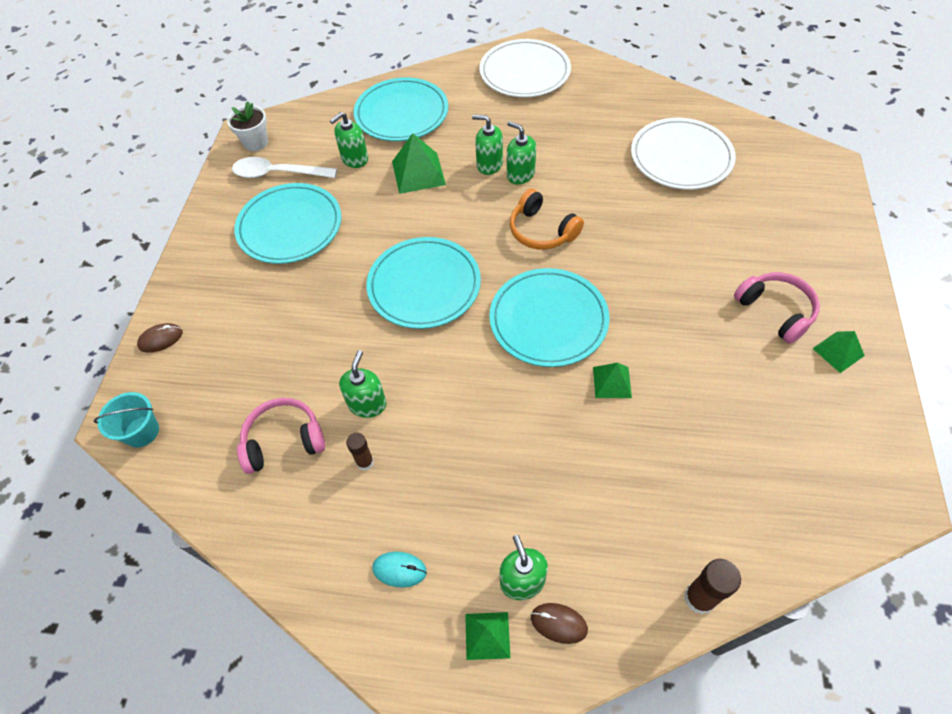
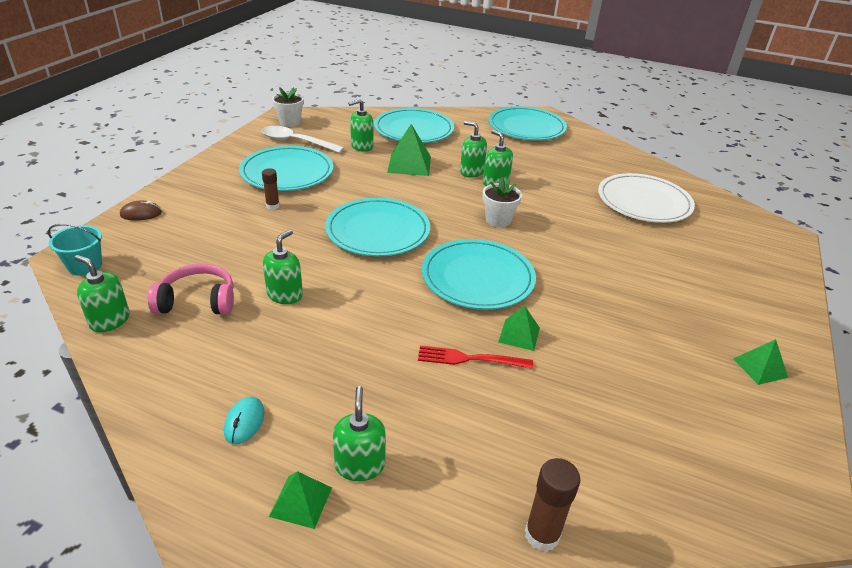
camera: 10 degrees right, 20 degrees down
(208, 494) = (109, 320): none -> green soap dispenser
(365, 462) = (259, 334): brown glue stick -> brown glue stick (272, 206)
(399, 570) = (244, 422): turquoise mouse -> turquoise mouse turned 75 degrees clockwise
(524, 72) = (526, 127): white plate -> turquoise plate
(542, 231) = (498, 220): orange headphones -> white flower pot
(559, 623) = (380, 513): brown mouse -> none
(576, 427) = (469, 359): none -> red fork
(775, 311) = (702, 322): pink headphones -> none

